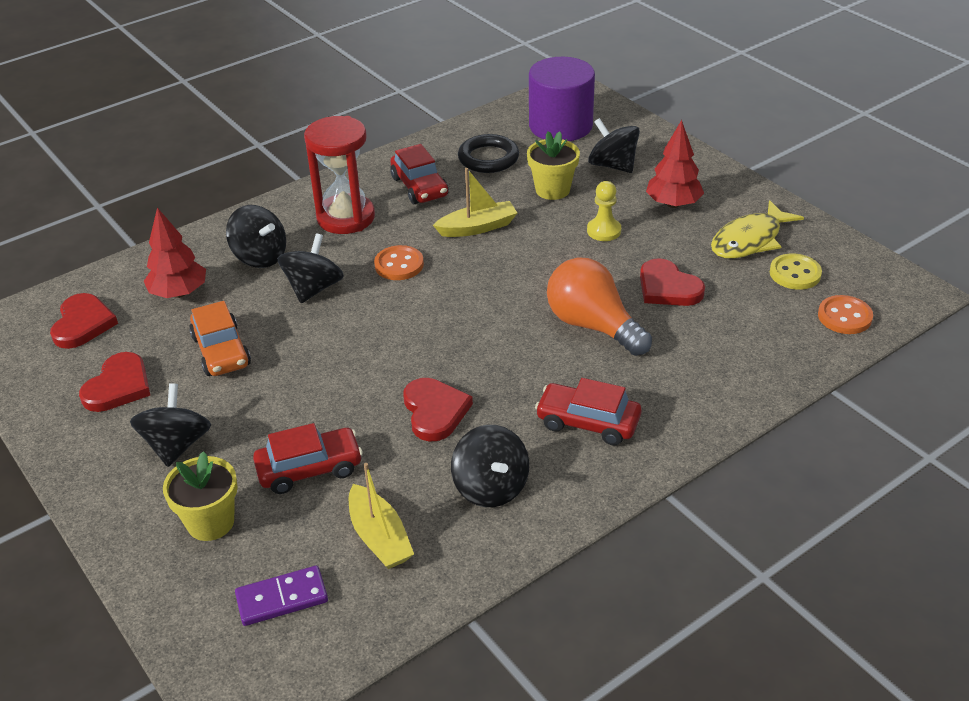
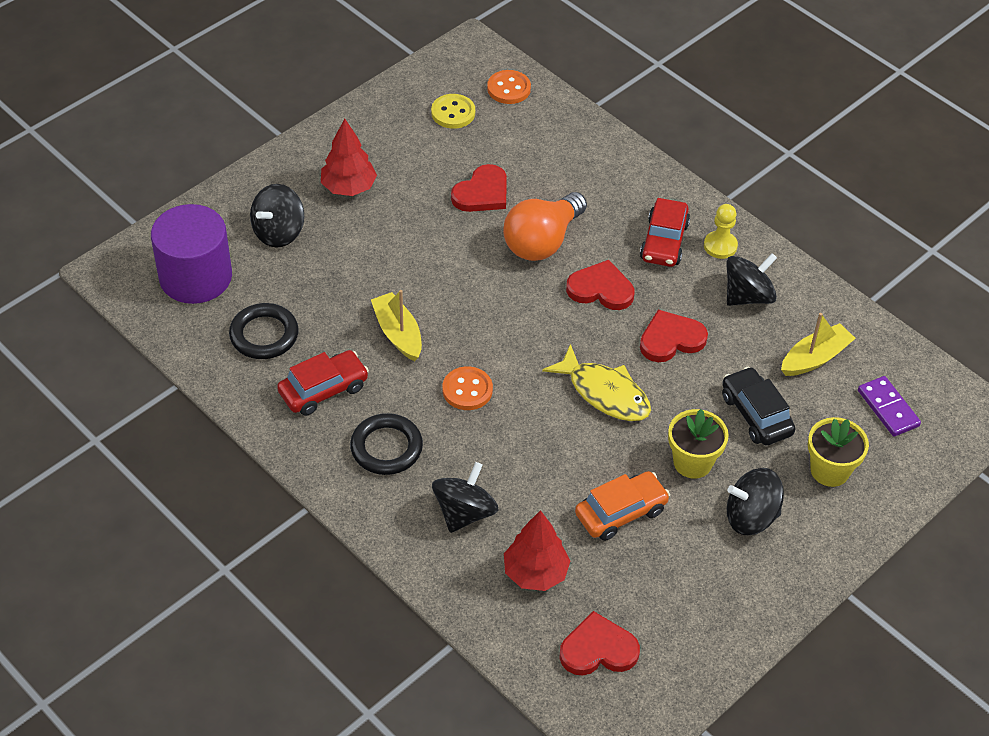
camera: 100 degrees left, 10 degrees up
(118, 386) = (685, 586): red heart -> red heart (601, 289)
(309, 469) = (756, 414): red car -> black car
(313, 288) = (514, 455): black spinning top -> none
(346, 217) = (386, 448): red hourglass -> black ring
(552, 190) = (326, 278): yellow flower pot -> yellow flower pot (692, 462)
(604, 231) = (397, 237): yellow pawn -> yellow pawn (720, 246)
(749, 240) = (405, 138): yellow fish -> yellow fish (604, 393)

